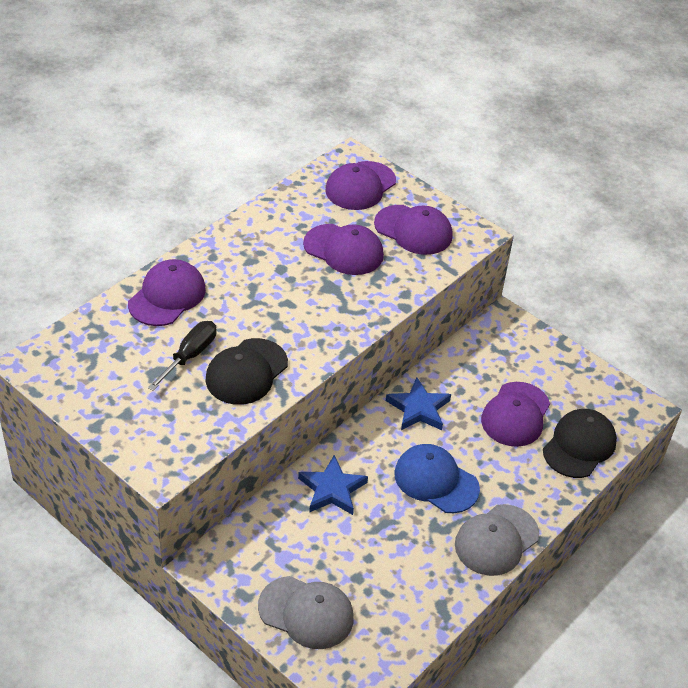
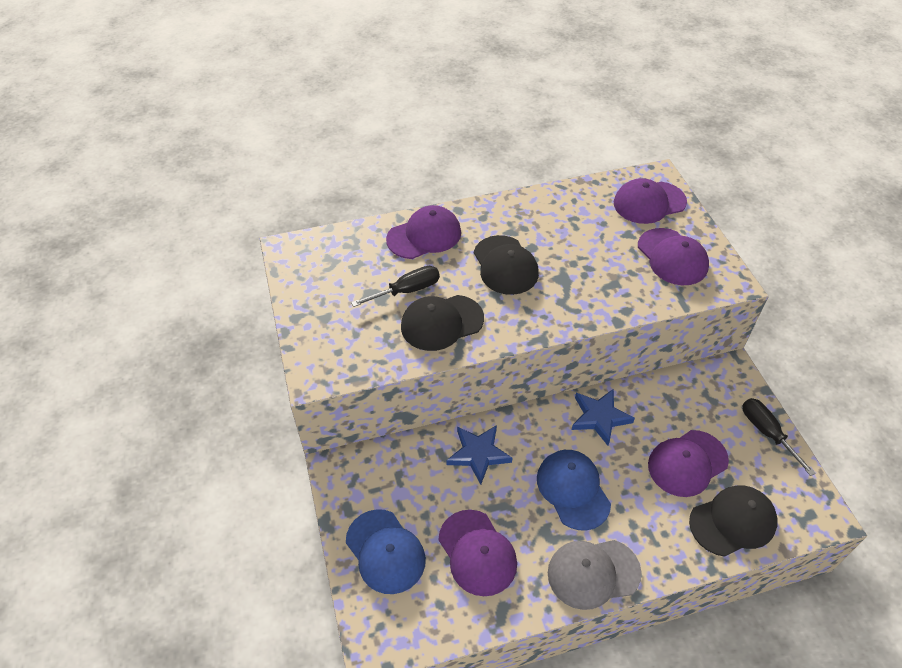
camera: 35 degrees right, 5 degrees up
(268, 295) = (505, 265): none -> black cap
(306, 612) = (385, 551): grey cap -> blue cap
(343, 250) = (596, 251): purple cap -> purple cap (477, 552)
(563, 360) = (767, 433): none -> black screwdriver

